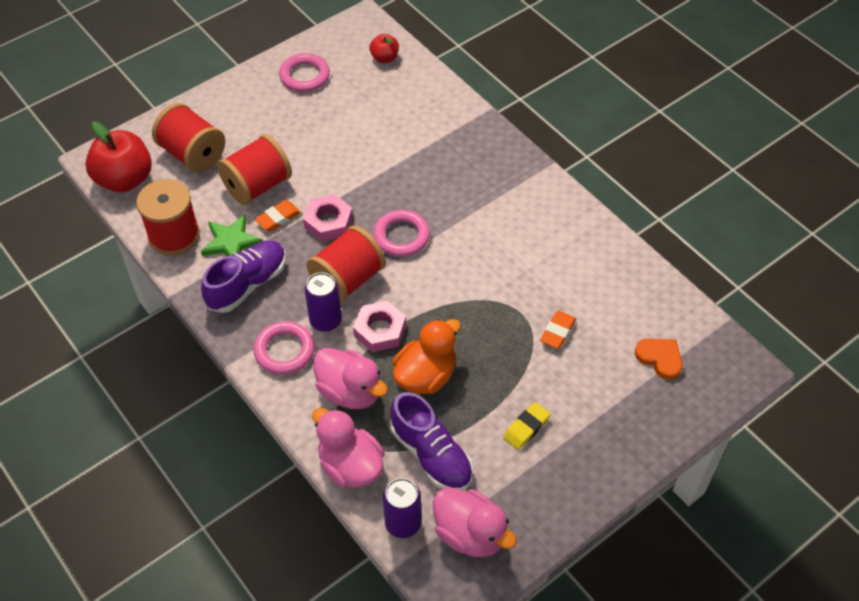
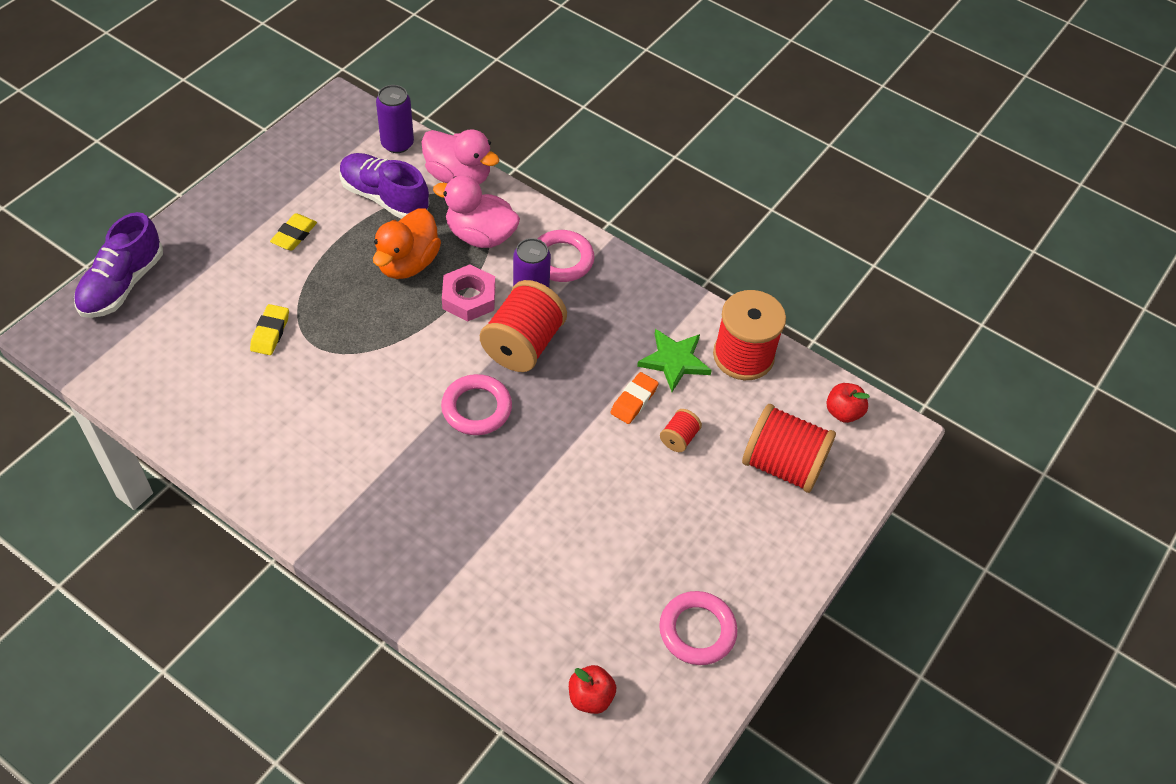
camera: 160 degrees right, 0 degrees up
(125, 179) = (843, 412): red apple -> red apple, size x0.51
(247, 284) = (632, 318): purple shoe -> purple shoe (122, 284)
(258, 186) = (679, 438): red spool -> red spool, size x0.46
(328, 222) = (571, 408): pink nut -> none
(470, 534) = (335, 146): pink duck -> none
(557, 332) = (270, 332): orange eraser -> yellow eraser
(660, 358) = (152, 326): orange heart -> none

